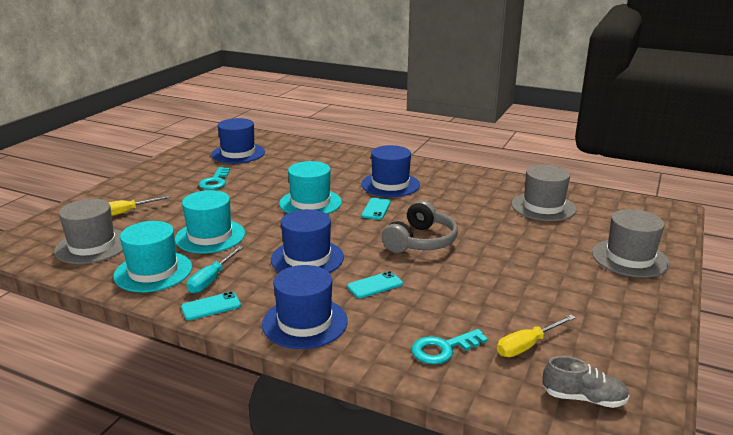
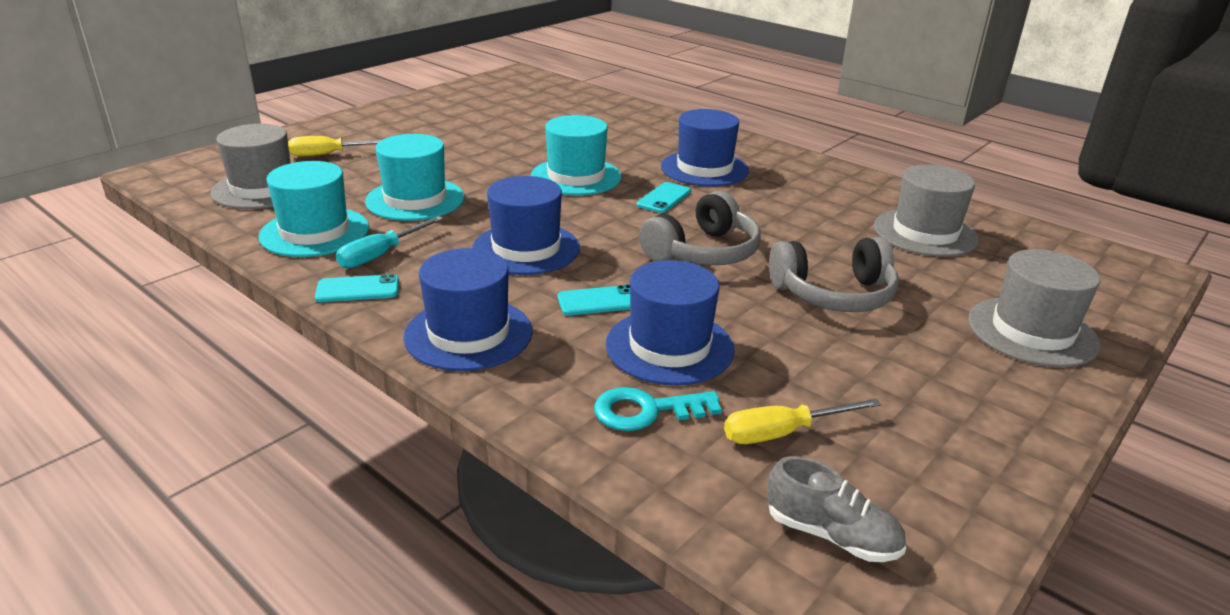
camera: 15 degrees right, 5 degrees up
(215, 181) = (466, 132): turquoise key -> none
(238, 153) = (518, 101): blue hat -> blue hat (669, 347)
(512, 255) = (834, 294): none -> grey headphones

